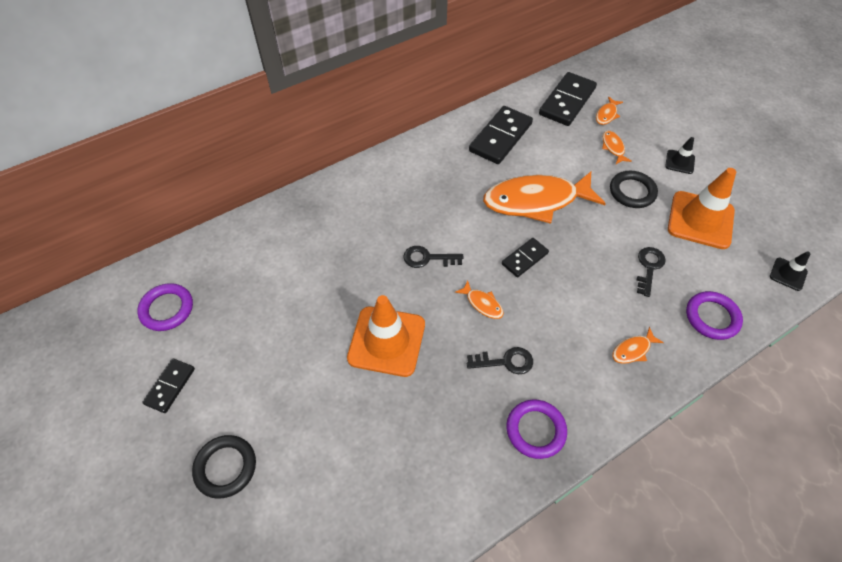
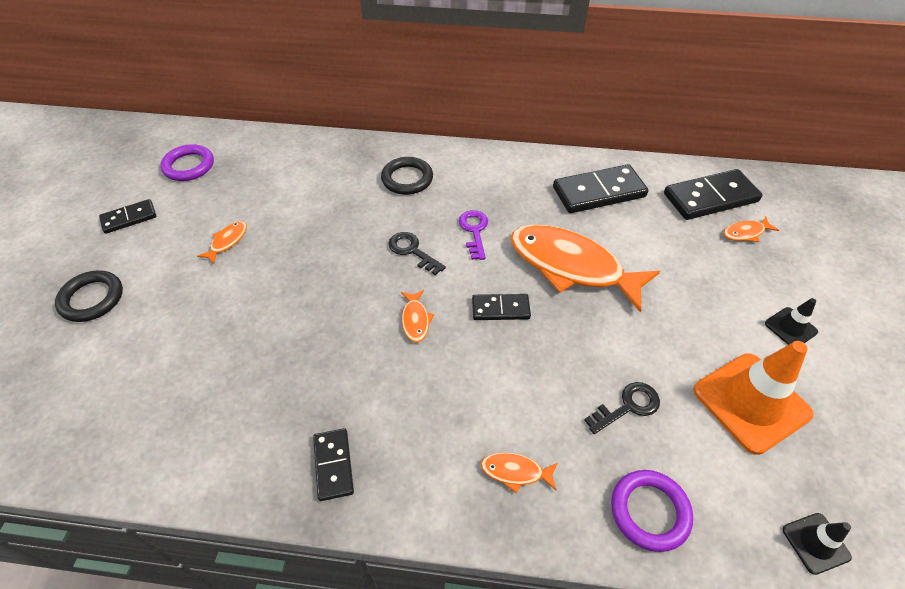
camera: 40 degrees right, 5 degrees down
(386, 341) = (302, 293): orange traffic cone -> none
(452, 216) = (474, 231): none -> purple key
(505, 362) = (377, 384): black key -> none
(535, 430) = (333, 465): purple ring -> black domino
(613, 147) = (717, 267): orange fish -> orange fish (227, 242)
(632, 192) = (692, 321): black ring -> black ring (407, 179)

